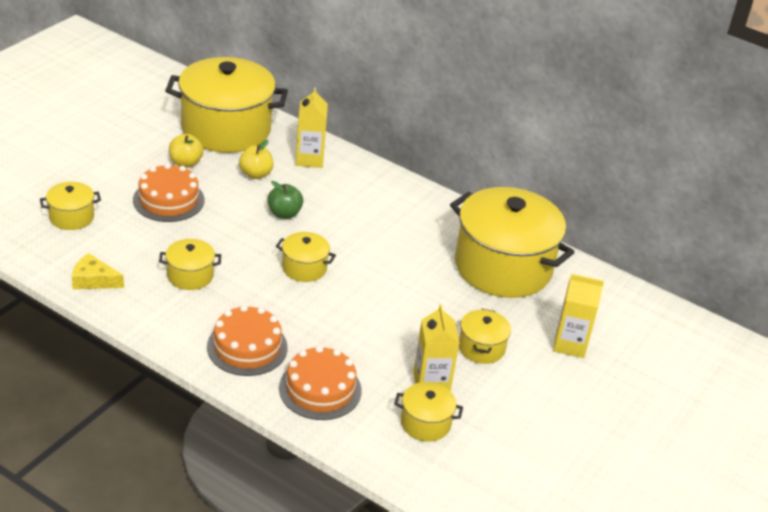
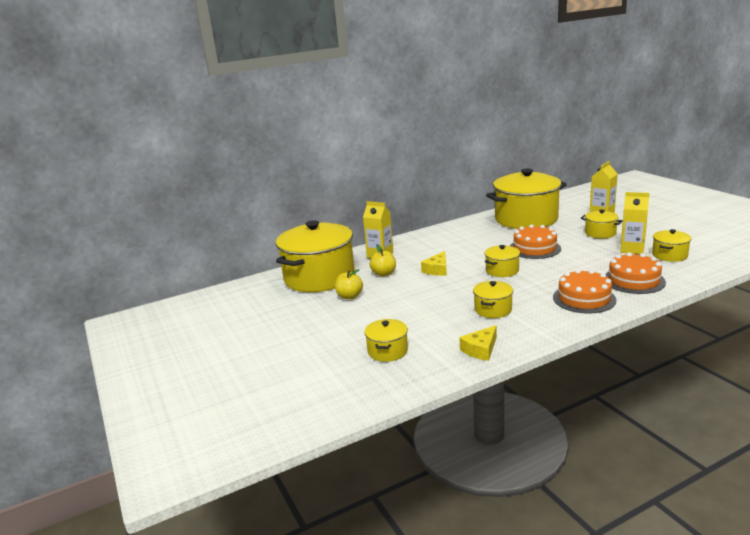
camera: 55 degrees left, 15 degrees down
(168, 200) = (392, 308): orange cake -> orange cake (534, 248)
(284, 214) = (437, 270): green apple -> yellow cheese

